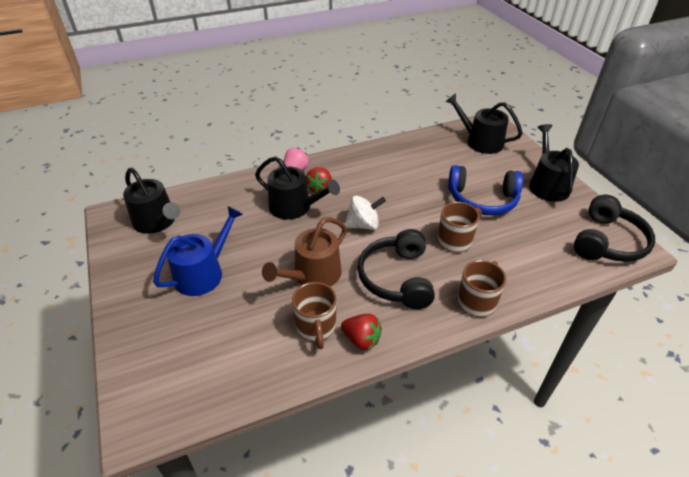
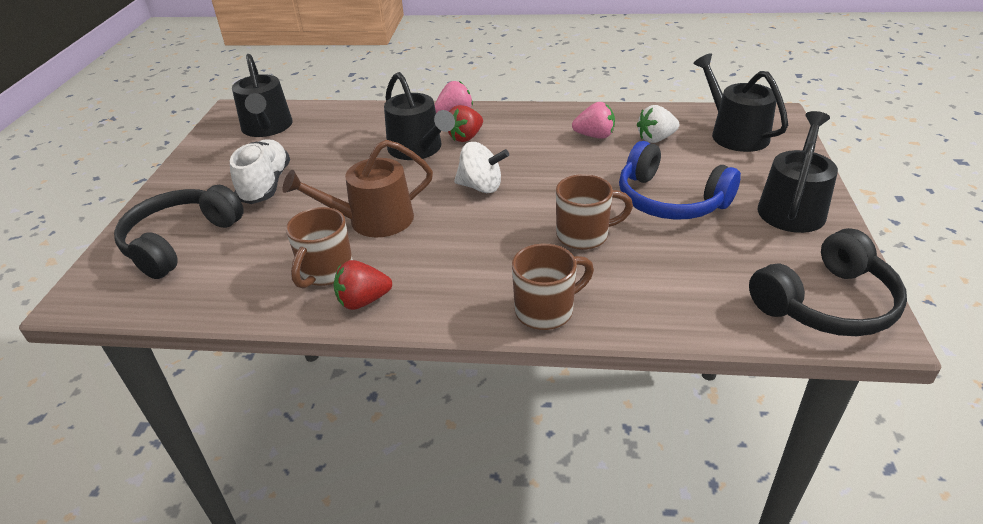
camera: 30 degrees right, 5 degrees down
(204, 273) = (265, 185): blue watering can -> white shoe
(361, 339) = (363, 301): red strawberry -> red strawberry turned 105 degrees clockwise
(397, 278) = (467, 252): black headphones -> black headphones (180, 241)
(402, 164) = (594, 136): none -> pink strawberry
(440, 157) = (656, 139): none -> white strawberry

